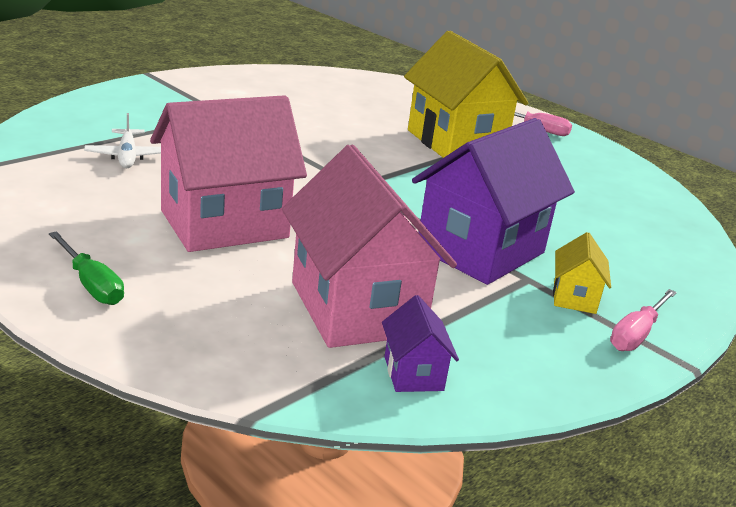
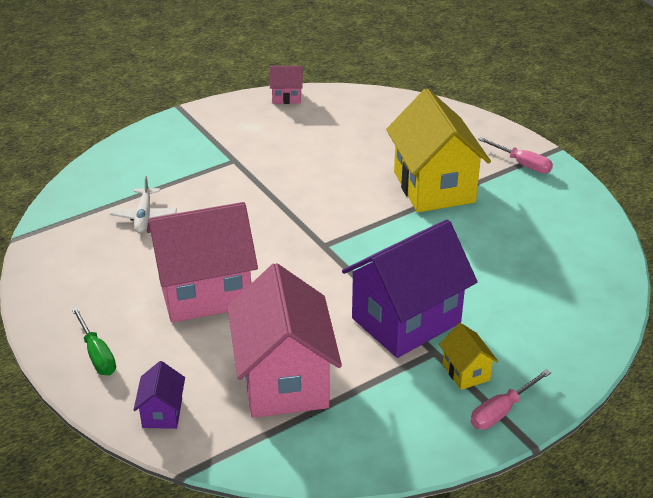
camera: 15 degrees right, 10 degrees up
(267, 72) = (286, 97): none -> pink house
(413, 373) = (307, 442): purple house -> purple house (162, 413)
(574, 297) = (466, 372): yellow house -> yellow house turned 45 degrees counterclockwise

